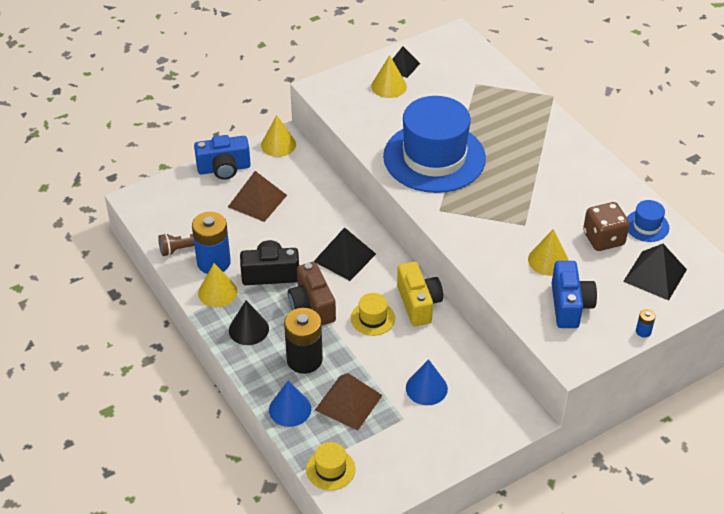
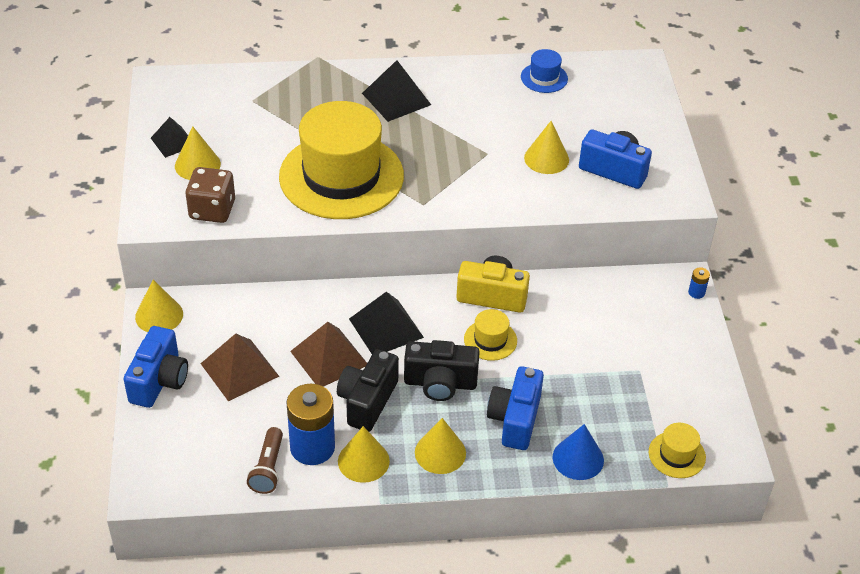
camera: 65 degrees left, 0 degrees up
(248, 329) = (440, 452): black cone -> yellow cone
(304, 360) = (515, 419): black battery -> blue camera
(312, 306) = (440, 383): brown camera -> black camera
(348, 402) = (595, 405): brown pyramid -> brown pyramid (329, 358)
(426, 388) = (609, 336): blue cone -> none
(434, 157) = (341, 176): blue hat -> yellow hat
(603, 239) = (542, 111): brown dice -> brown dice (212, 210)
(643, 331) = (673, 138): blue battery -> blue battery (696, 292)
(655, 275) = (609, 101): black pyramid -> black pyramid (396, 99)

